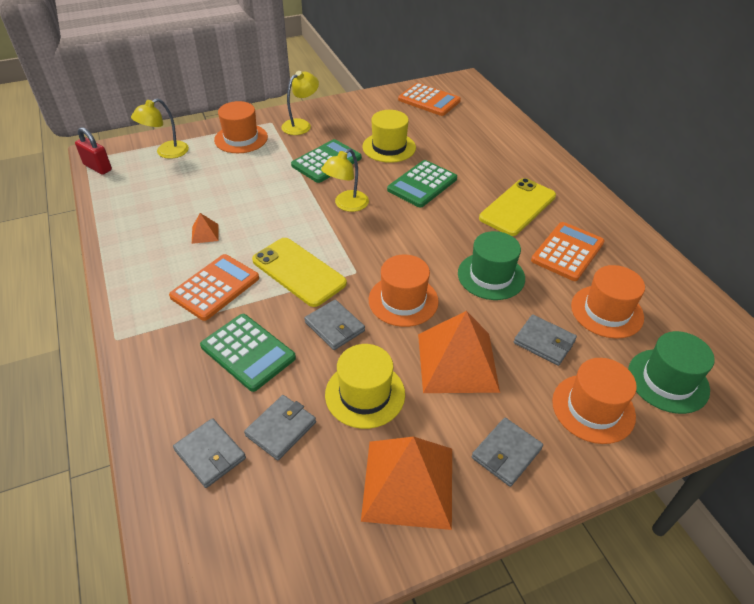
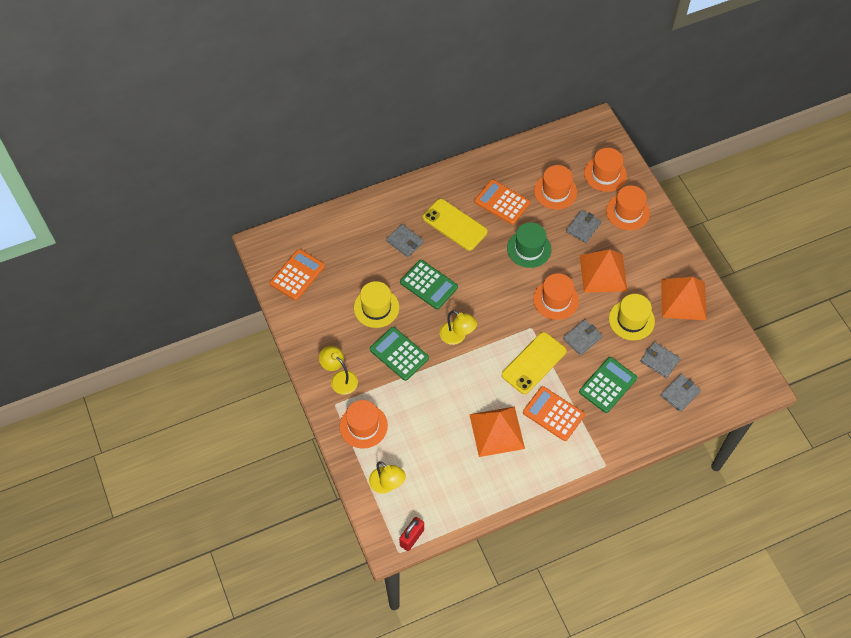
camera: 90 degrees left, 15 degrees up
(205, 233) = (497, 431): orange pyramid -> orange pyramid, size x2.35
(506, 453) = (660, 255): grey wallet -> grey wallet (404, 241)
(668, 380) = (605, 174): green hat -> orange hat

